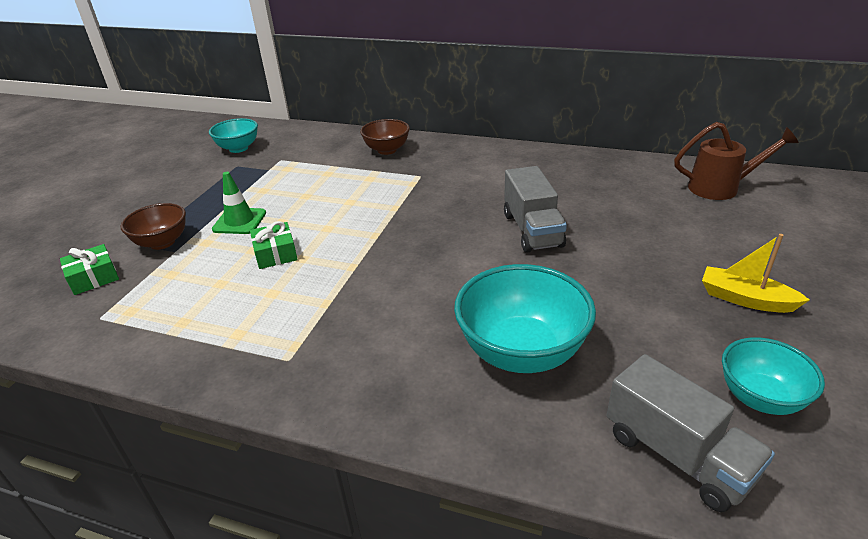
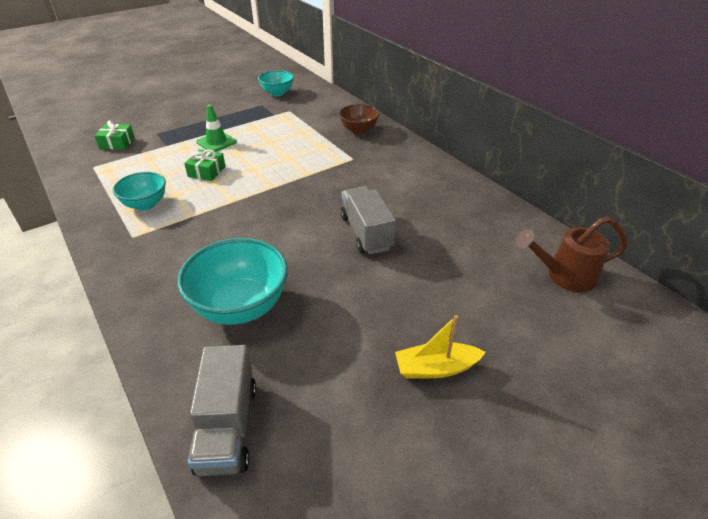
camera: 35 degrees right, 5 degrees up
(162, 242) = (167, 137): brown bowl -> none
(532, 230) = (366, 233): grey truck -> grey truck turned 135 degrees clockwise
(720, 188) = (564, 276): brown watering can -> brown watering can turned 135 degrees clockwise
(745, 299) = (436, 368): yellow boat -> yellow boat turned 75 degrees counterclockwise
(760, 398) = (331, 435): turquoise bowl -> turquoise bowl (145, 204)

